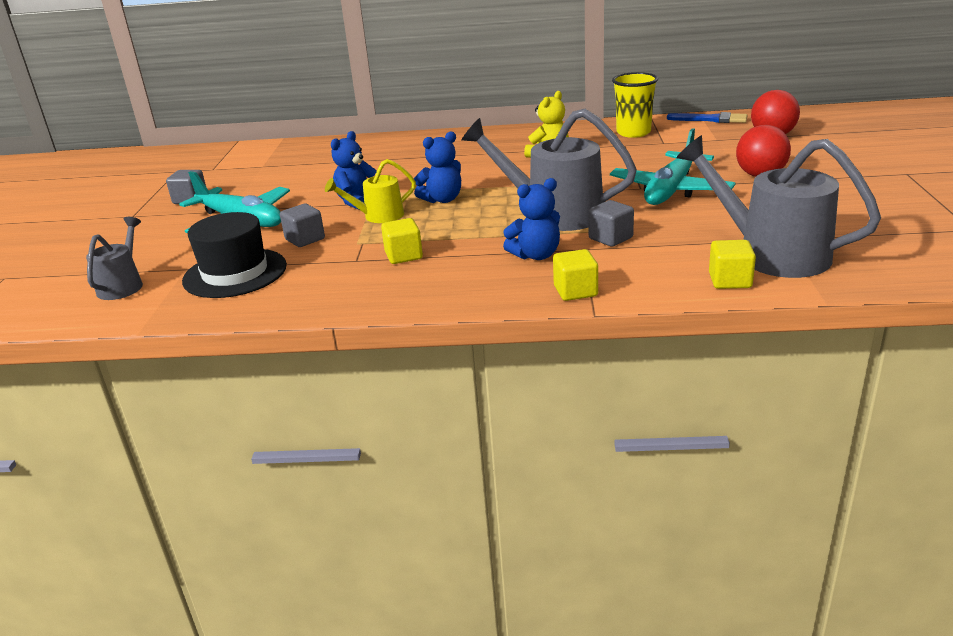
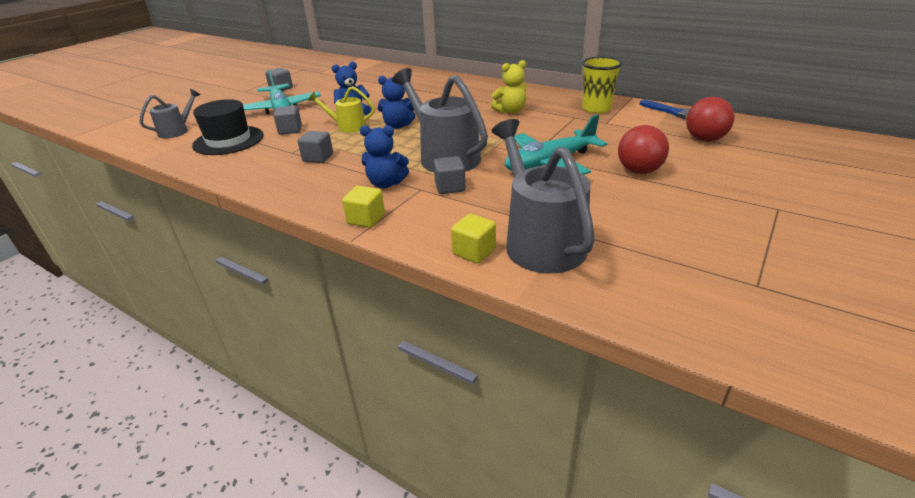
camera: 30 degrees right, 5 degrees up
(403, 256) = (318, 158): yellow cube -> grey cube

